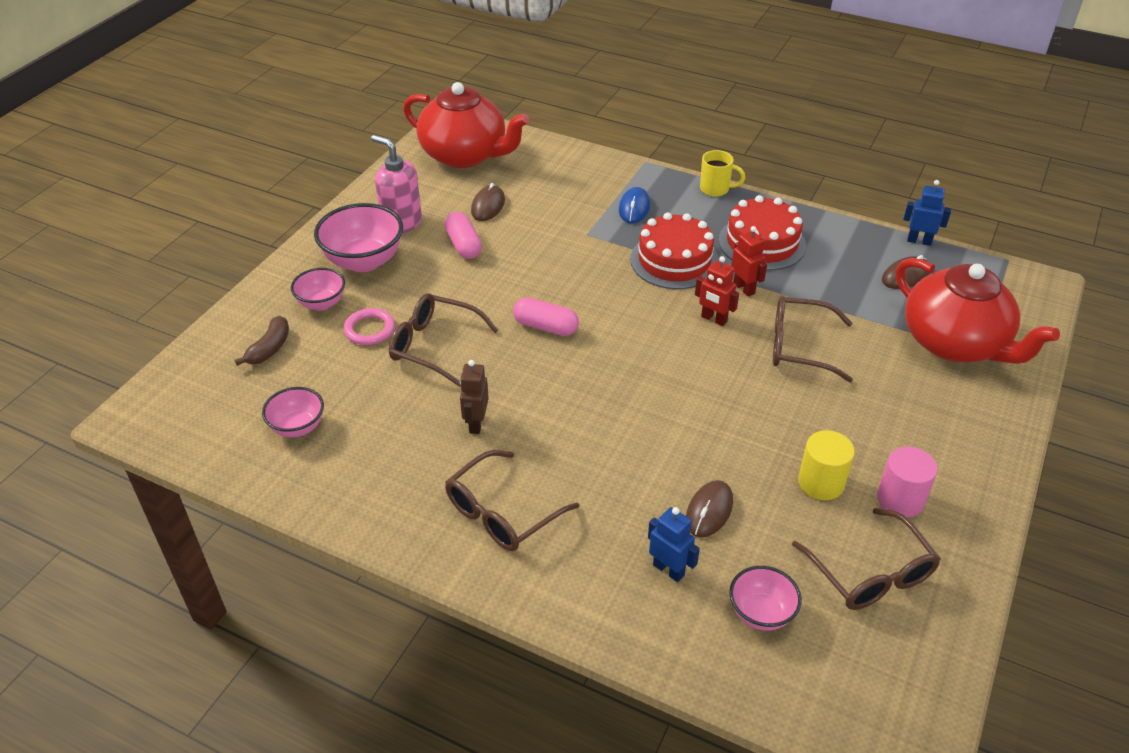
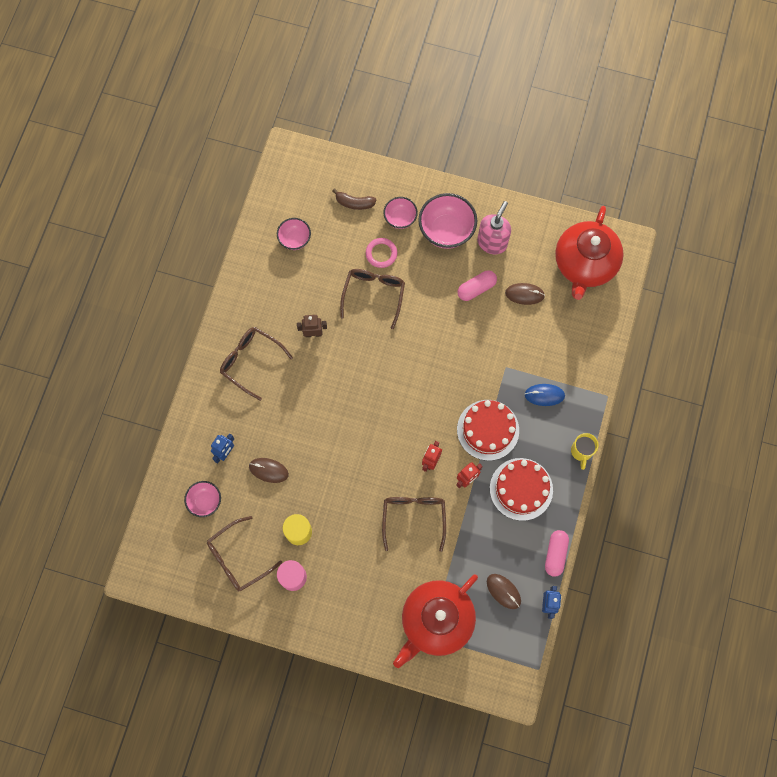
camera: 80 degrees right, 30 degrees up
(546, 327) = (403, 357): pink capsule -> pink capsule (555, 554)

